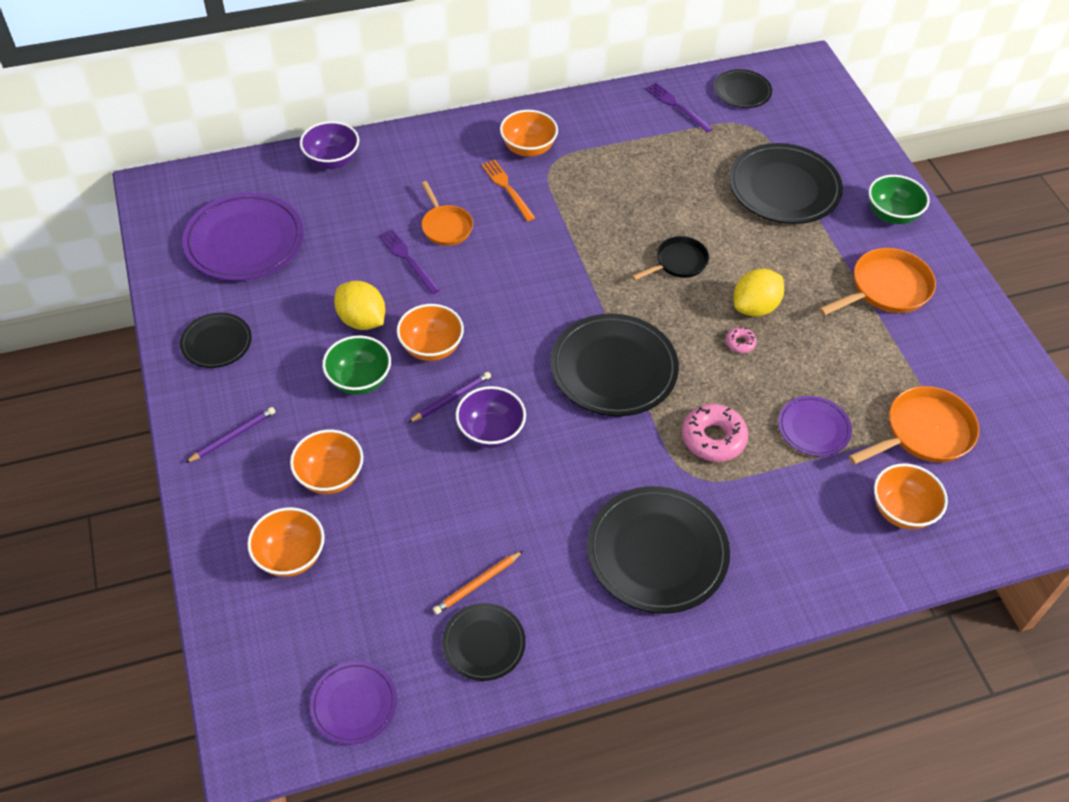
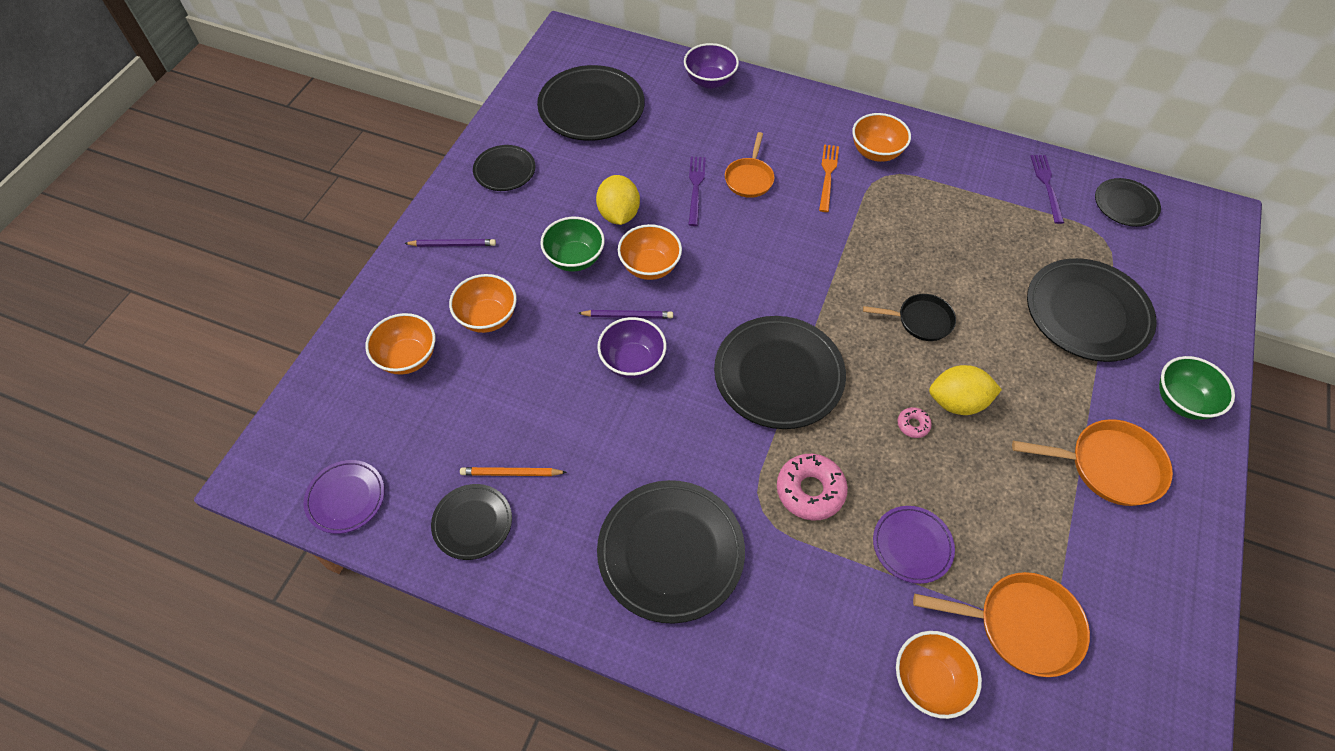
camera: 40 degrees right, 5 degrees up
(244, 241) = (591, 108): purple plate -> black plate

